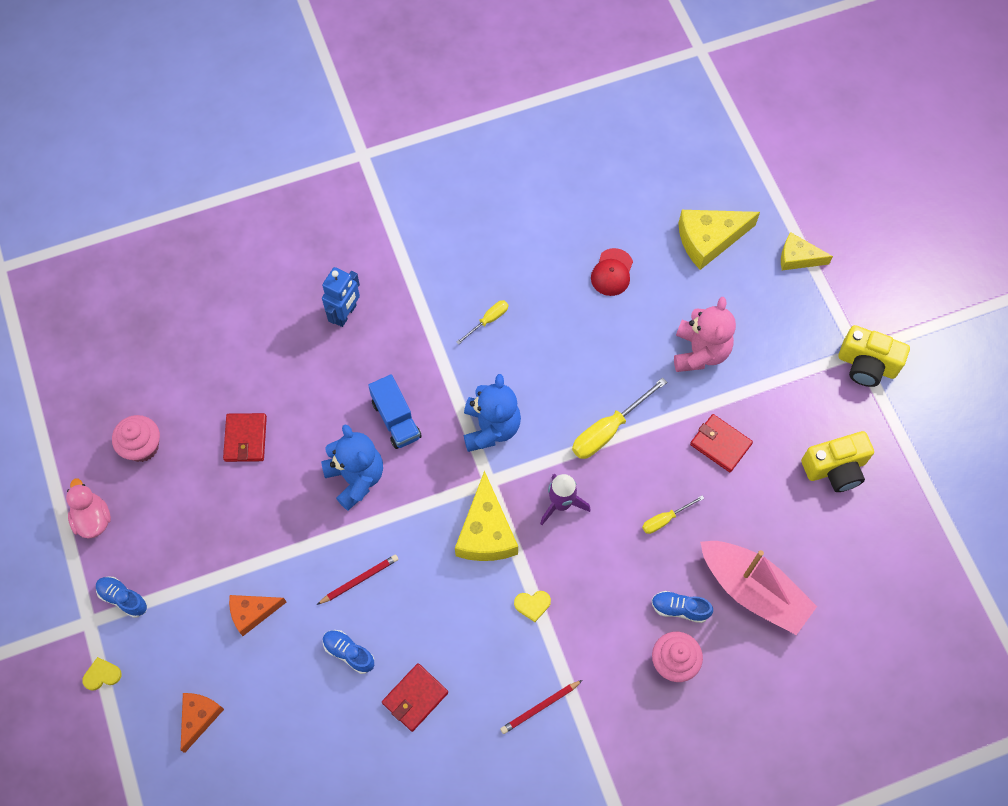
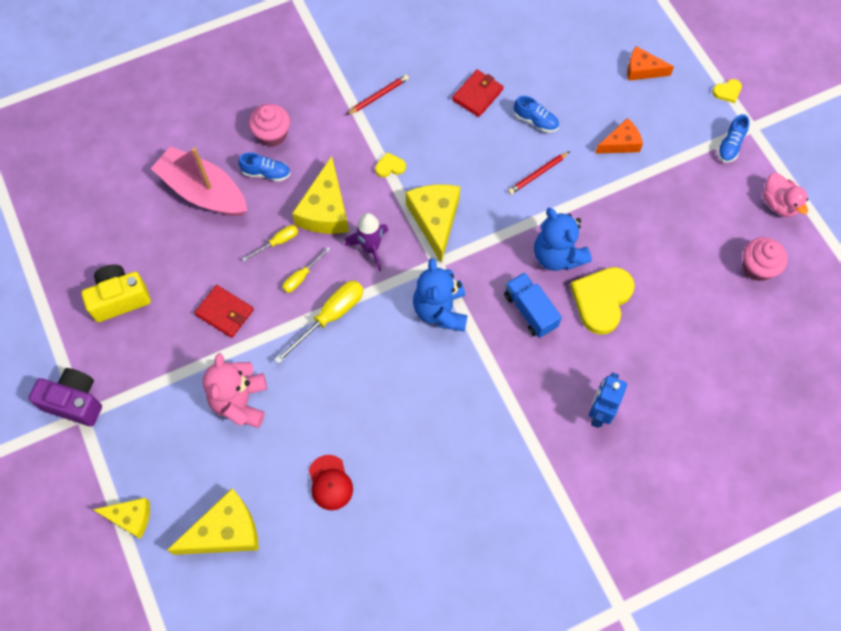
camera: 175 degrees right, 0 degrees up
(123, 598) = (730, 145): blue shoe -> blue shoe turned 90 degrees clockwise
(199, 717) = (642, 70): orange cheese -> orange cheese turned 90 degrees clockwise
(245, 439) = (665, 282): red wallet -> none
(318, 425) = (601, 300): none -> yellow heart
(488, 321) = (454, 417): yellow screwdriver -> yellow screwdriver (302, 277)
(610, 555) = (325, 210): none -> yellow cheese
(612, 272) = (330, 483): red cap -> red cap turned 150 degrees clockwise
(867, 365) = (74, 402): yellow camera -> purple camera

